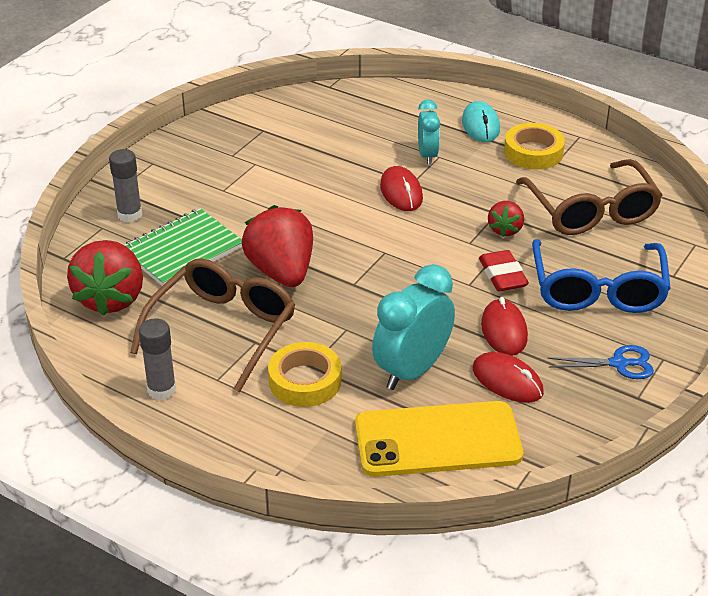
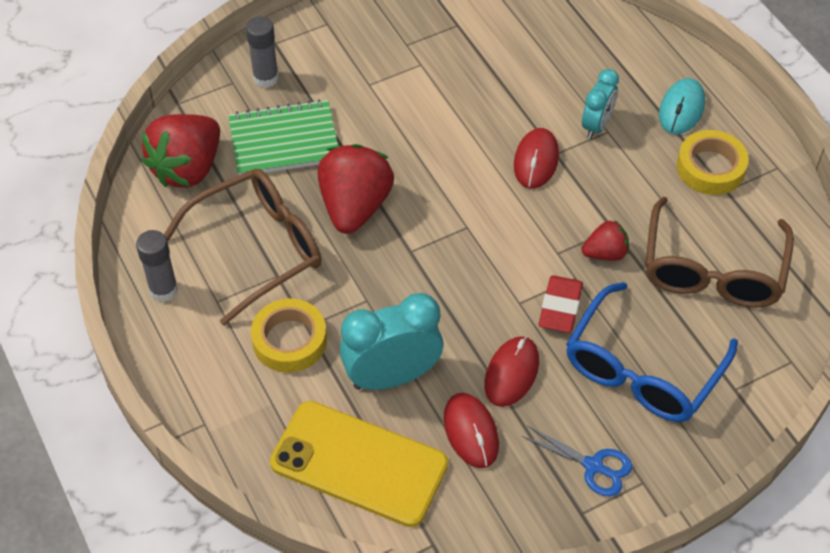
camera: 30 degrees right, 15 degrees up
(505, 230) = (605, 253): red strawberry -> red strawberry turned 150 degrees counterclockwise

